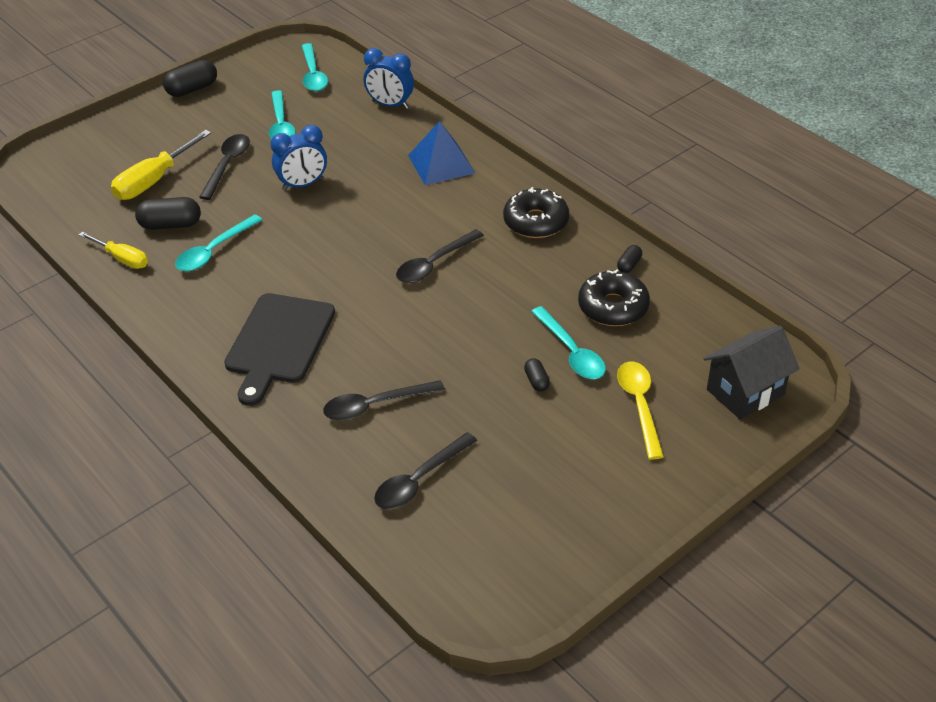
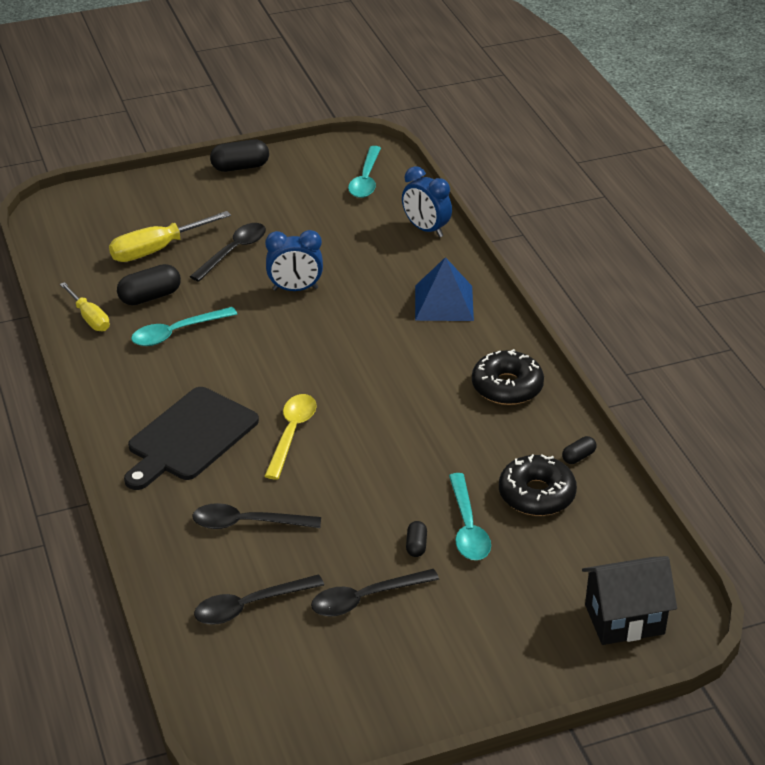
camera: 20 degrees right, 5 degrees down
(170, 225) = (150, 297): black capsule -> black capsule turned 45 degrees counterclockwise
(281, 125) = (306, 223): turquoise spoon -> none
(434, 263) = (380, 401): black spoon -> black spoon (365, 598)
(639, 405) = (506, 600): yellow spoon -> yellow spoon (292, 433)

